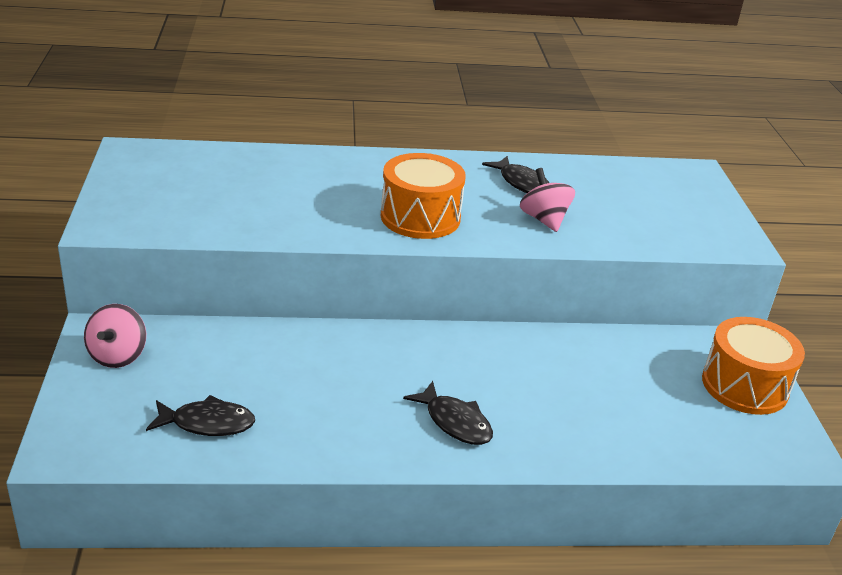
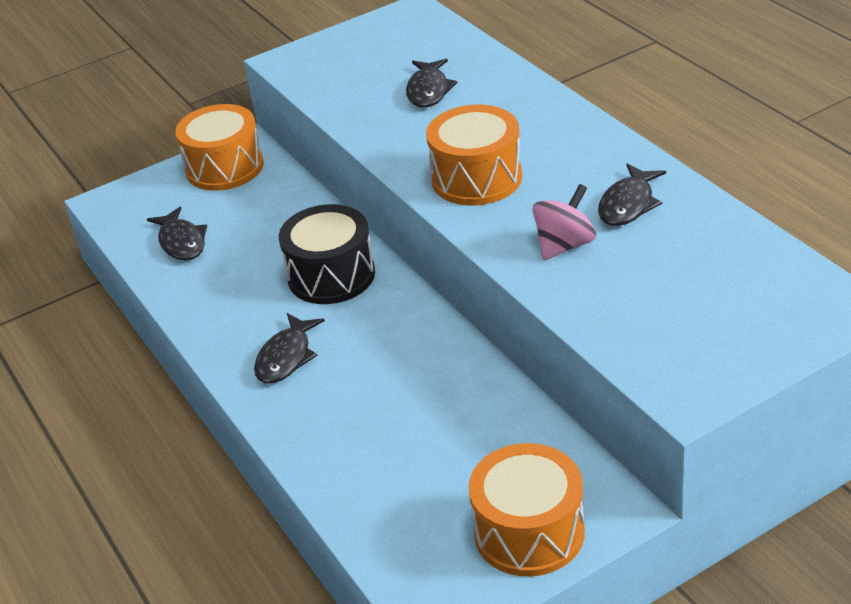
camera: 70 degrees right, 5 degrees up
(118, 355) = (225, 167): pink spinning top -> orange drum
(267, 189) = (428, 90): none -> black fish
(367, 359) = (331, 275): none -> black drum

